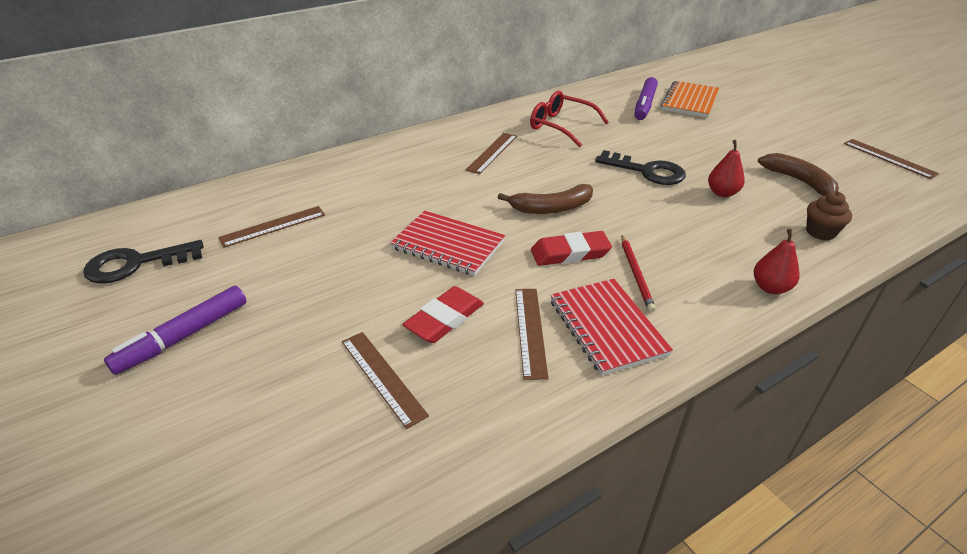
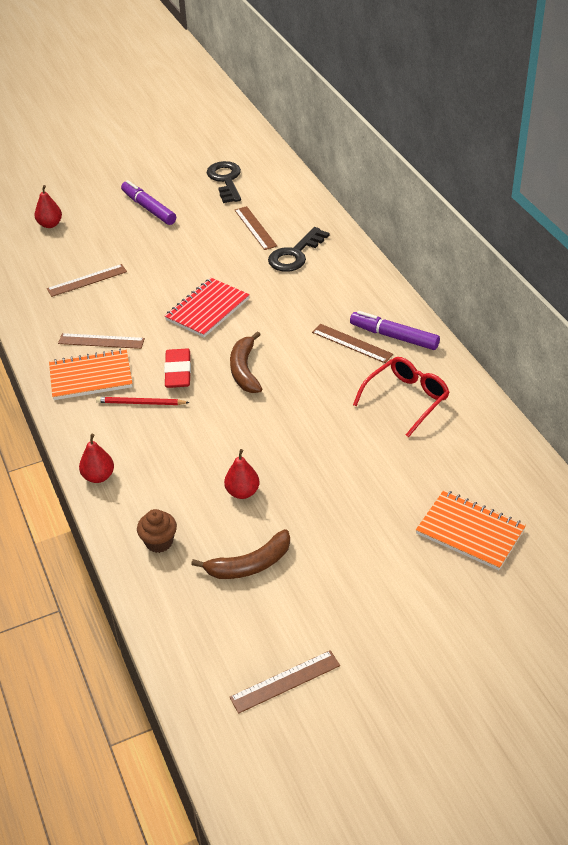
camera: 100 degrees right, 5 degrees up
(188, 476) = (50, 224): none -> red pear
(445, 319) = (126, 305): red eraser -> none
(607, 327) = (91, 377): red notebook -> orange notebook
(645, 105) = (460, 483): purple marker -> purple marker (394, 337)
(647, 171) = (295, 446): black key -> black key (295, 255)

